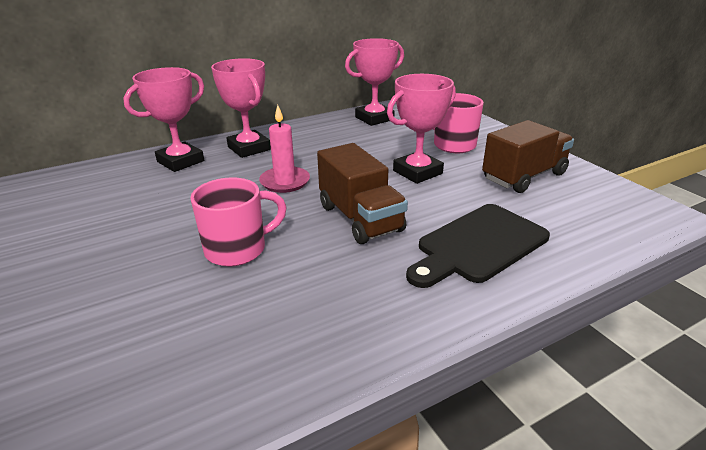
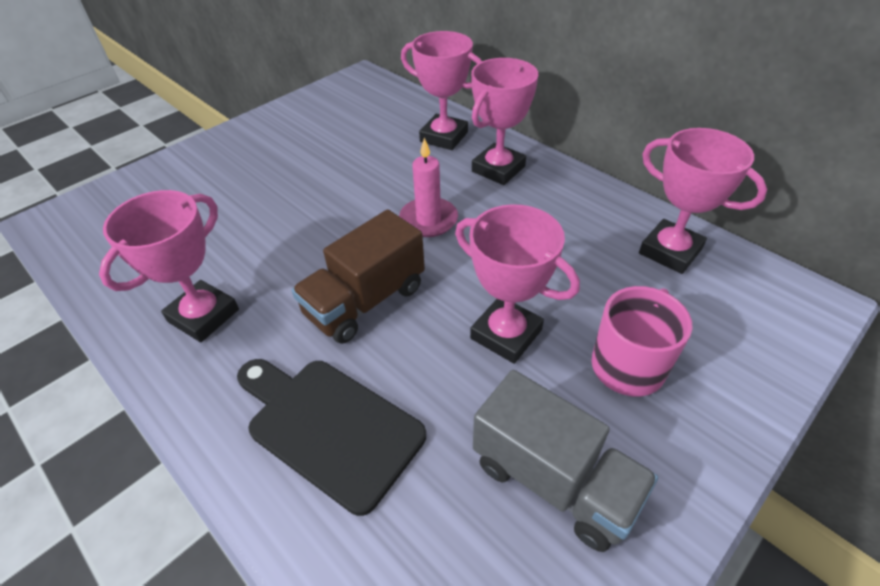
camera: 75 degrees right, 15 degrees up
(238, 249) = (291, 229): pink mug -> none
(330, 310) = (204, 316): none -> pink trophy
(524, 176) = (554, 479): brown truck -> grey truck

